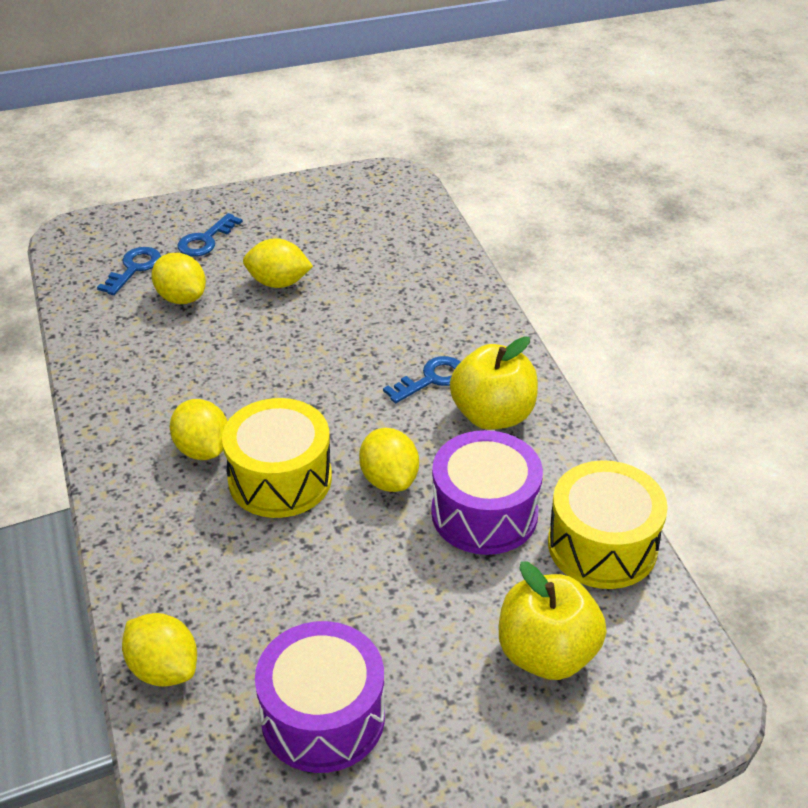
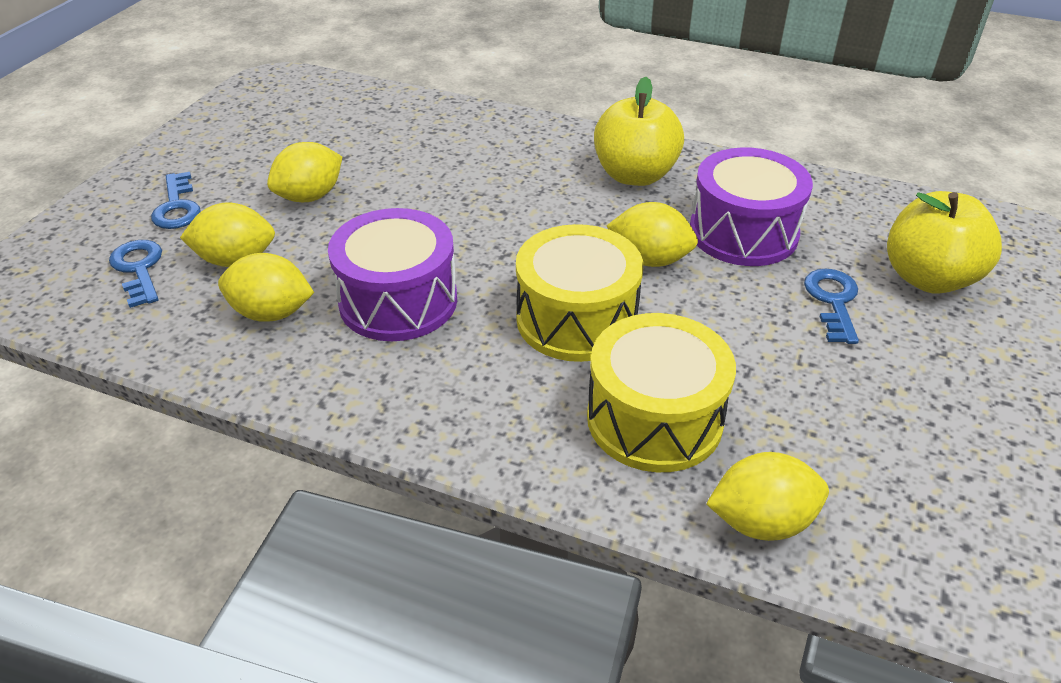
camera: 50 degrees left, 0 degrees up
(202, 449) = (476, 349): yellow lemon -> yellow lemon (271, 313)
(323, 717) = (910, 436): purple drum -> purple drum (398, 301)
(431, 379) = (554, 181): blue key -> blue key (833, 301)
(602, 545) = (834, 198): yellow drum -> yellow drum (654, 419)

